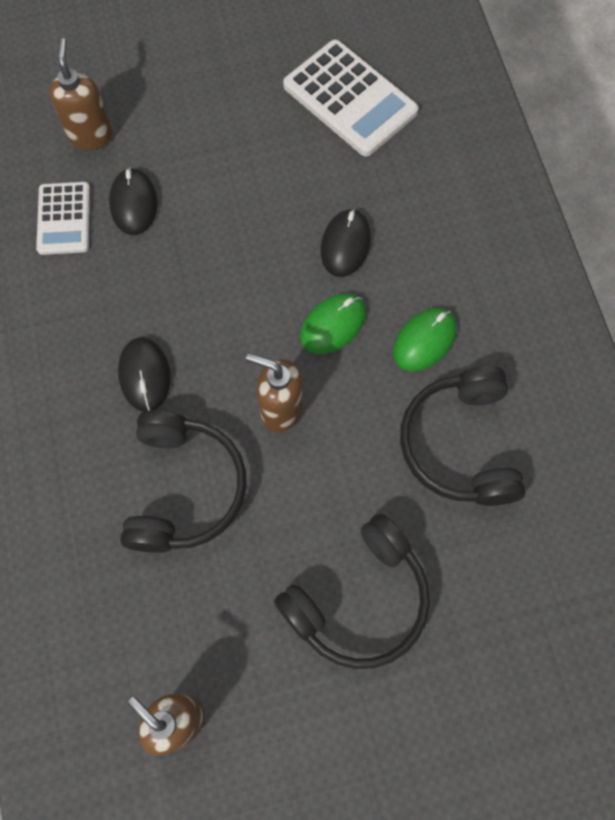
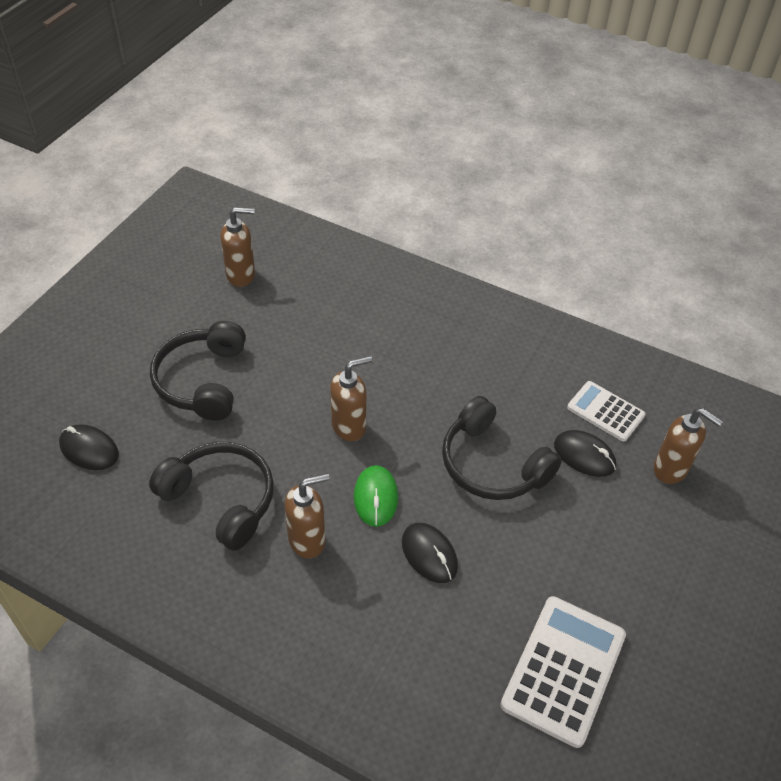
camera: 130 degrees right, 20 degrees down
(145, 375) = (444, 379): black mouse -> black mouse (89, 449)
(184, 488) = (353, 351): black headphones -> black headphones (492, 464)
(350, 99) = (563, 670): white calculator -> white calculator turned 120 degrees clockwise
(424, 340) = (307, 540): green mouse -> brown soap dispenser

